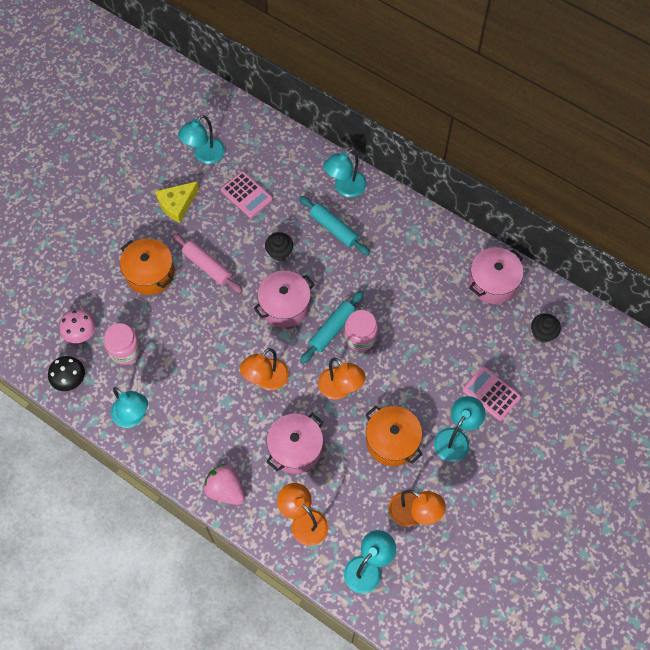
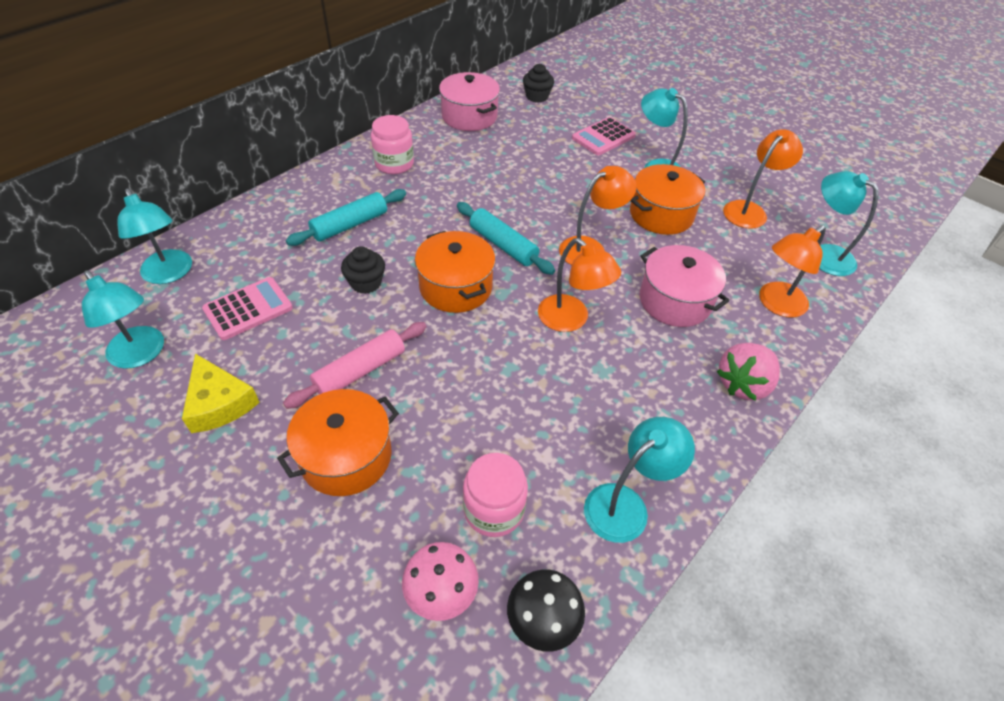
camera: 85 degrees left, 15 degrees down
(285, 305) = (456, 287): pink pot -> orange pot
(345, 188) = (290, 207): turquoise lamp -> turquoise lamp (170, 274)
(360, 337) = (519, 222): pink jar -> pink jar (394, 164)

